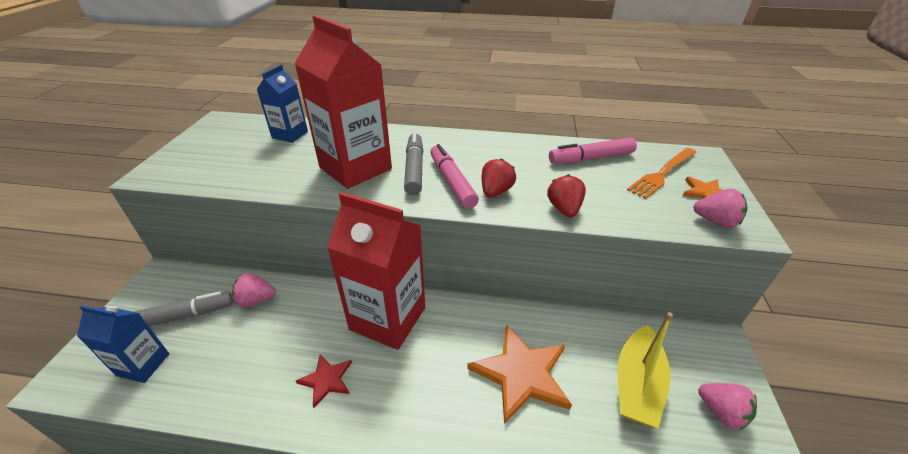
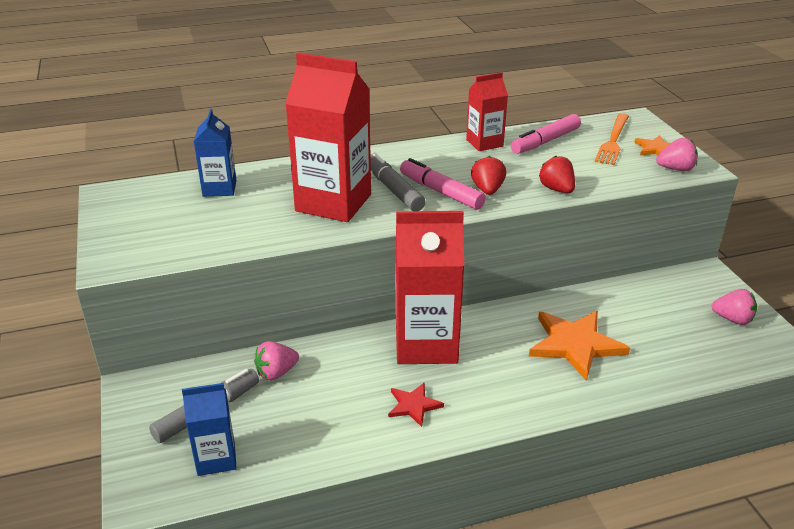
camera: 25 degrees left, 5 degrees down
(532, 146) = (484, 143): none -> red carton
(637, 384) = (666, 322): yellow boat -> none

